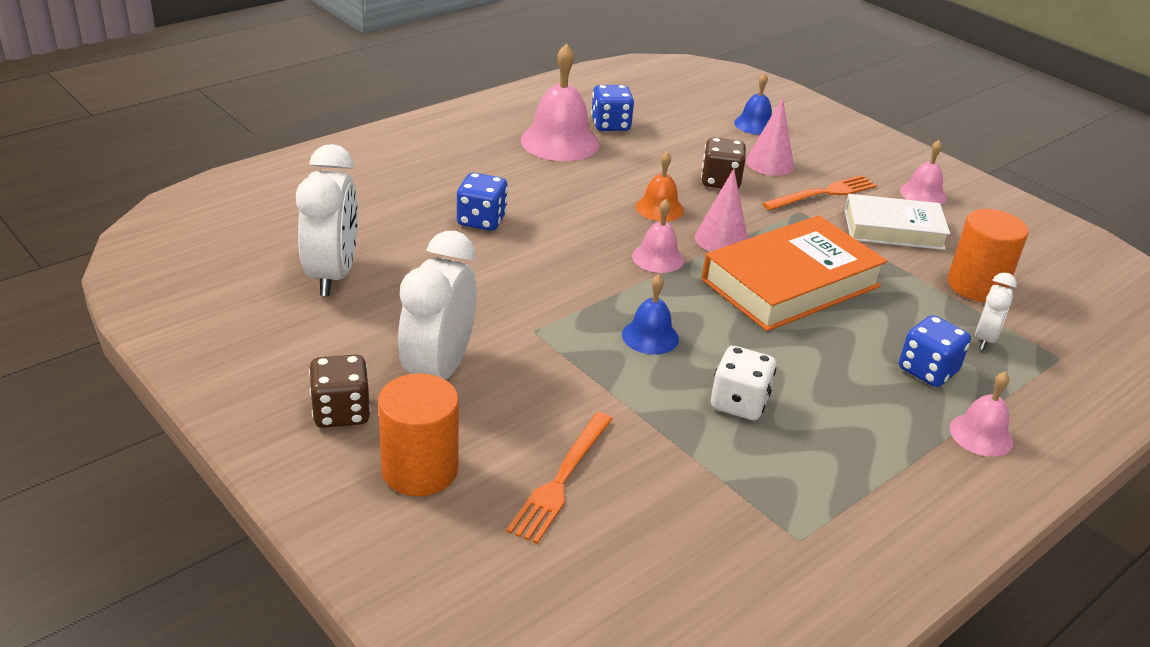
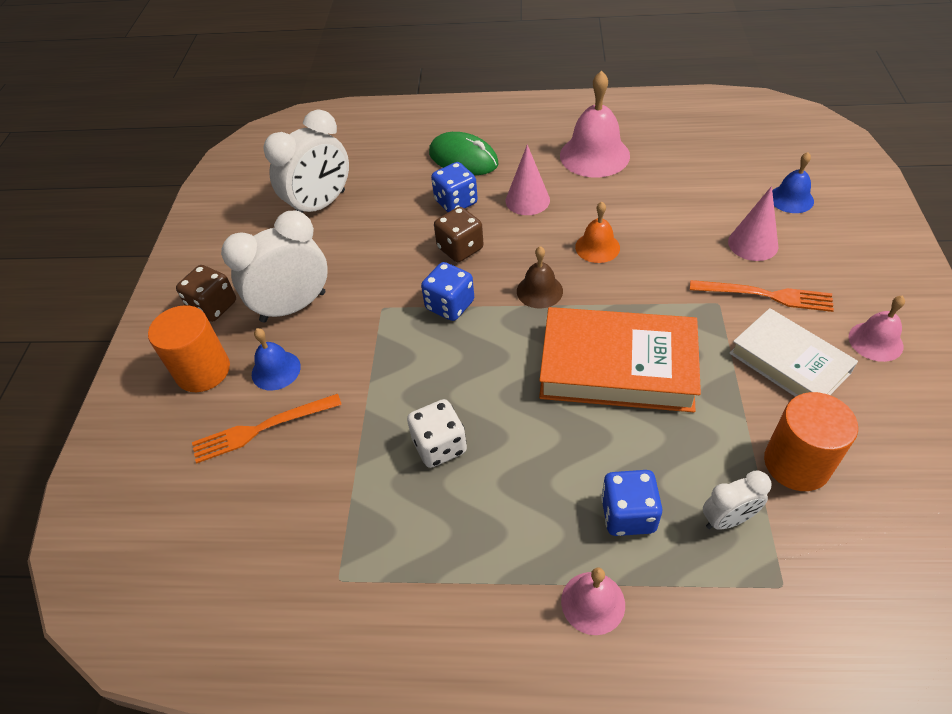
camera: 50 degrees right, 15 degrees up
(436, 183) = (463, 159): none -> green mouse
(610, 125) = (655, 153): blue dice -> blue dice (450, 305)
(650, 336) = (449, 354): blue bell -> blue bell (276, 370)
(658, 258) = (539, 291): pink bell -> brown bell
(720, 181) = (682, 243): brown dice -> brown dice (460, 248)
(721, 239) = (611, 298): pink cone -> pink cone (527, 200)

